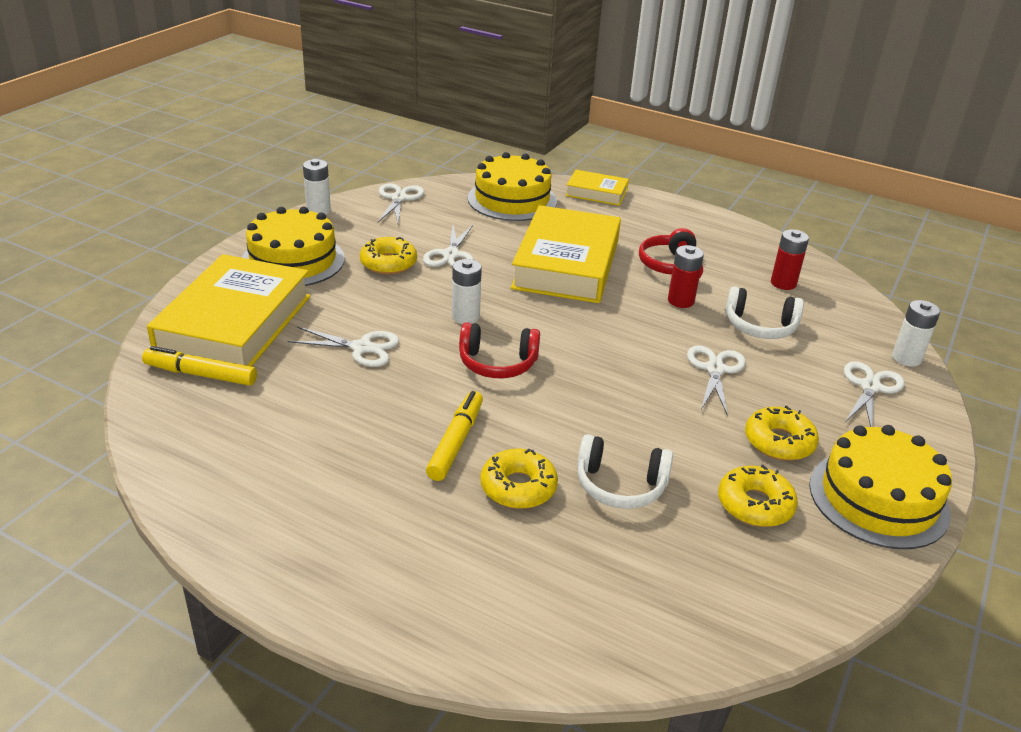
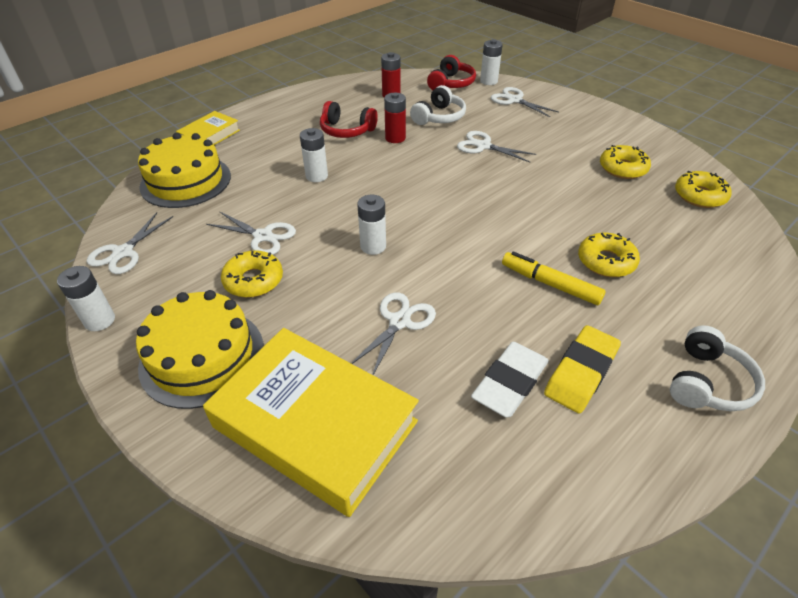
camera: 70 degrees left, 10 degrees up
(201, 374) = (408, 465): yellow marker -> none
(300, 422) = (510, 382): none -> white eraser
(325, 469) = (581, 372): none -> yellow eraser
(399, 198) = (123, 252): white scissors -> white scissors turned 90 degrees counterclockwise
(497, 363) = (449, 241): red headphones -> red headphones (451, 83)
(566, 264) = (316, 176): yellow book -> white battery
(620, 485) = (604, 215): white headphones -> white headphones (707, 382)
(779, 442) = (563, 144): yellow donut -> yellow donut (699, 196)
(878, 498) = (616, 128): yellow cake -> none

